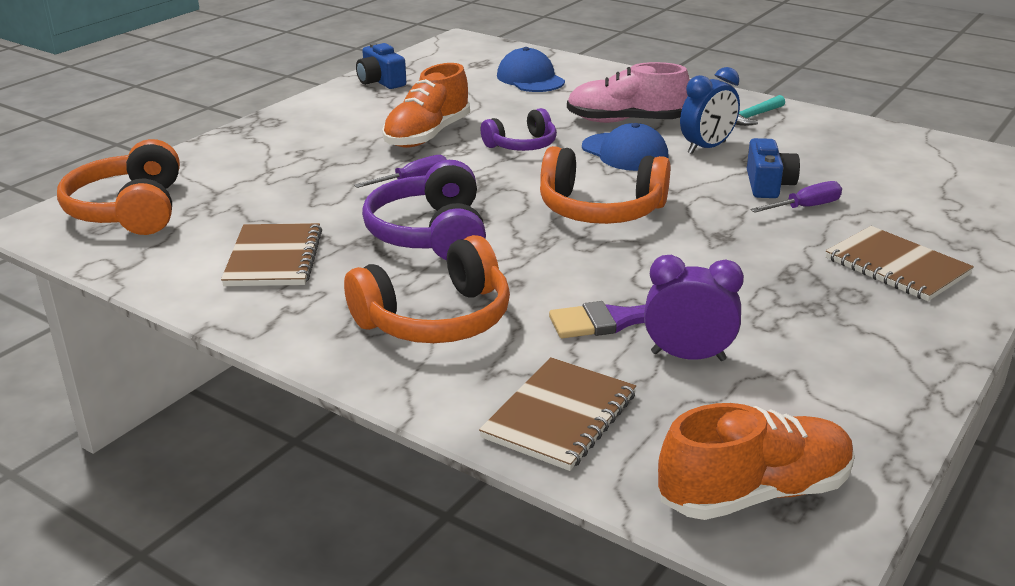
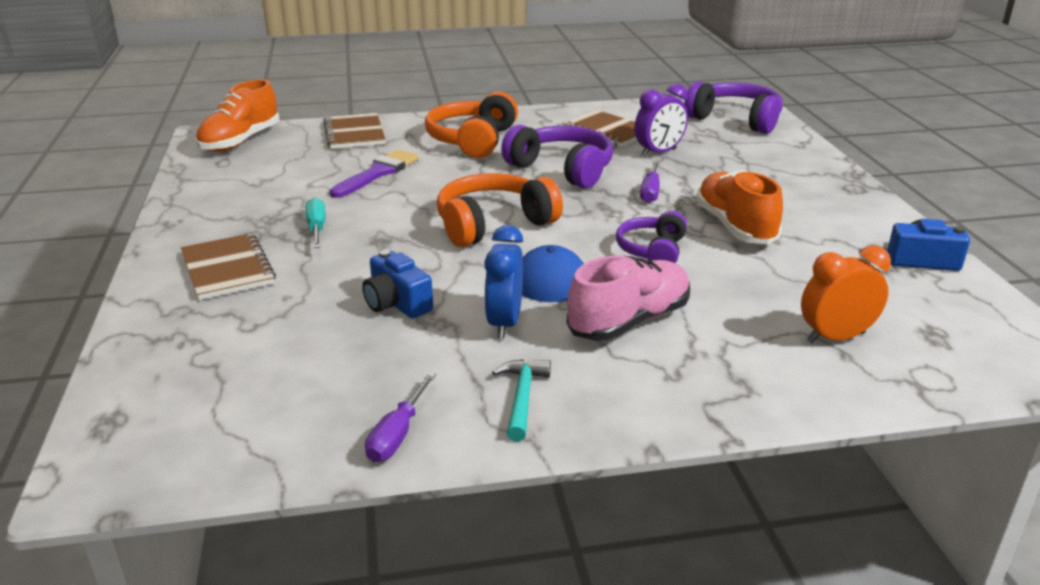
camera: 135 degrees right, 0 degrees up
(129, 210) = (735, 120): orange headphones -> purple headphones
(530, 79) = (835, 337): blue cap -> orange clock
(688, 356) = (322, 171): purple clock -> purple clock (659, 152)
(772, 274) = (317, 228): none -> turquoise screwdriver
(805, 207) = (341, 293): purple screwdriver -> purple screwdriver (398, 434)
(896, 266) = (228, 269): brown notebook -> brown notebook turned 60 degrees clockwise

